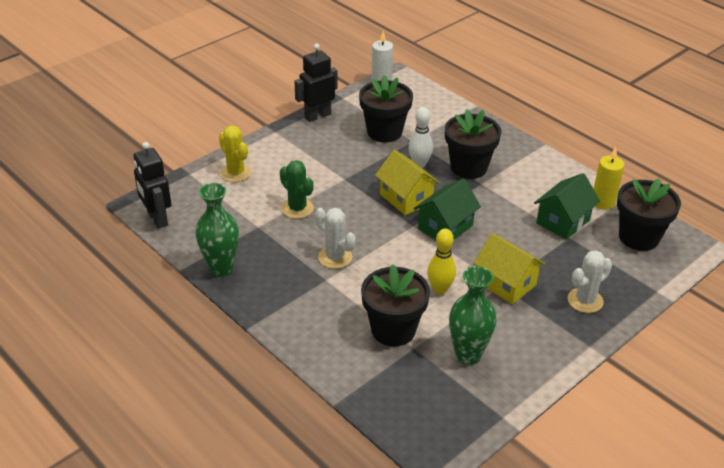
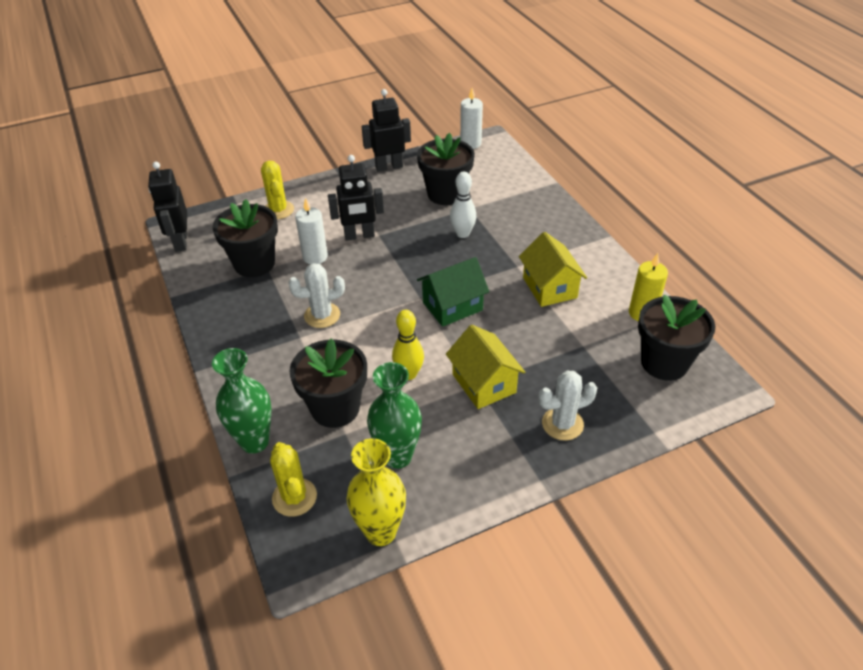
camera: 20 degrees right, 5 degrees up
(221, 269) = (207, 304): green vase -> green vase (254, 442)
(297, 208) = (315, 257): green cactus -> white candle
(327, 182) = (359, 236): none -> black robot
(335, 257) = (322, 315): white cactus -> white cactus turned 75 degrees counterclockwise
(401, 406) = (294, 497): none -> yellow cactus
(406, 198) = (429, 267): yellow house -> yellow house (549, 287)
(468, 167) = (512, 246): black flower pot -> black flower pot (254, 263)
(487, 414) = (380, 532): none -> yellow vase
(563, 221) = (585, 326): green house -> none

